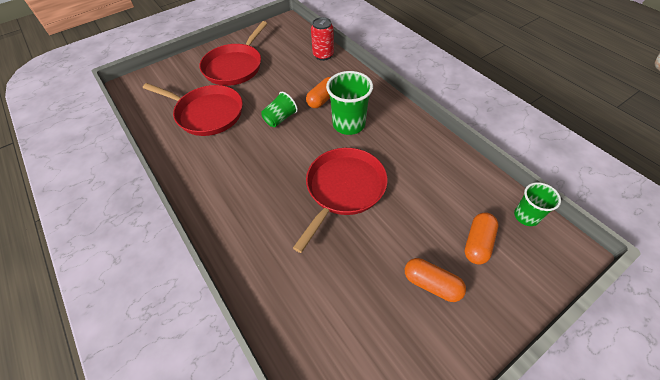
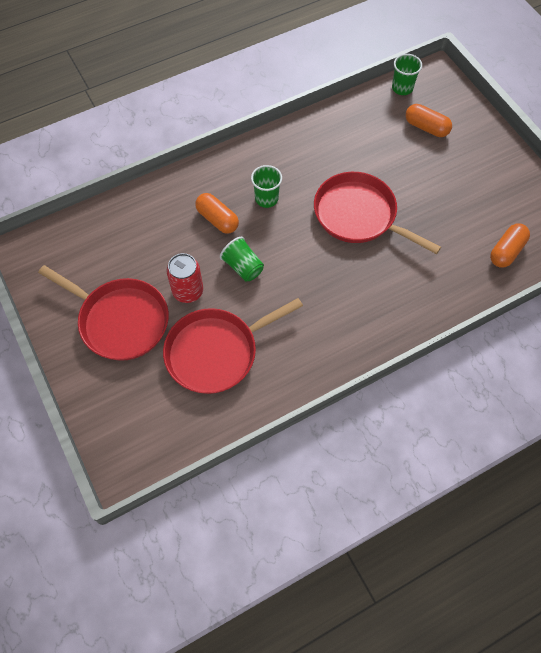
camera: 85 degrees left, 10 degrees up
(207, 113) = (216, 352): red pan -> red pan turned 150 degrees counterclockwise
(323, 55) = (126, 210): red can -> red can (188, 291)
(349, 124) = (266, 199): green cup -> green cup, size x0.61
(431, 284) = (462, 167): orange capsule -> orange capsule (506, 251)

